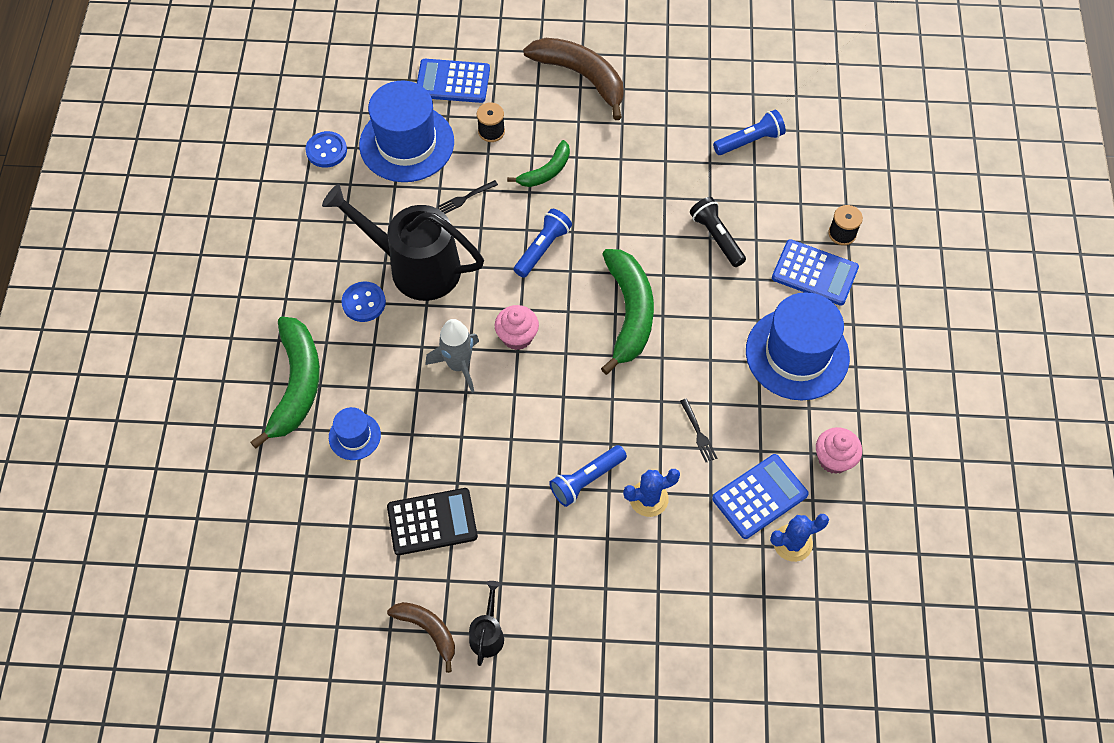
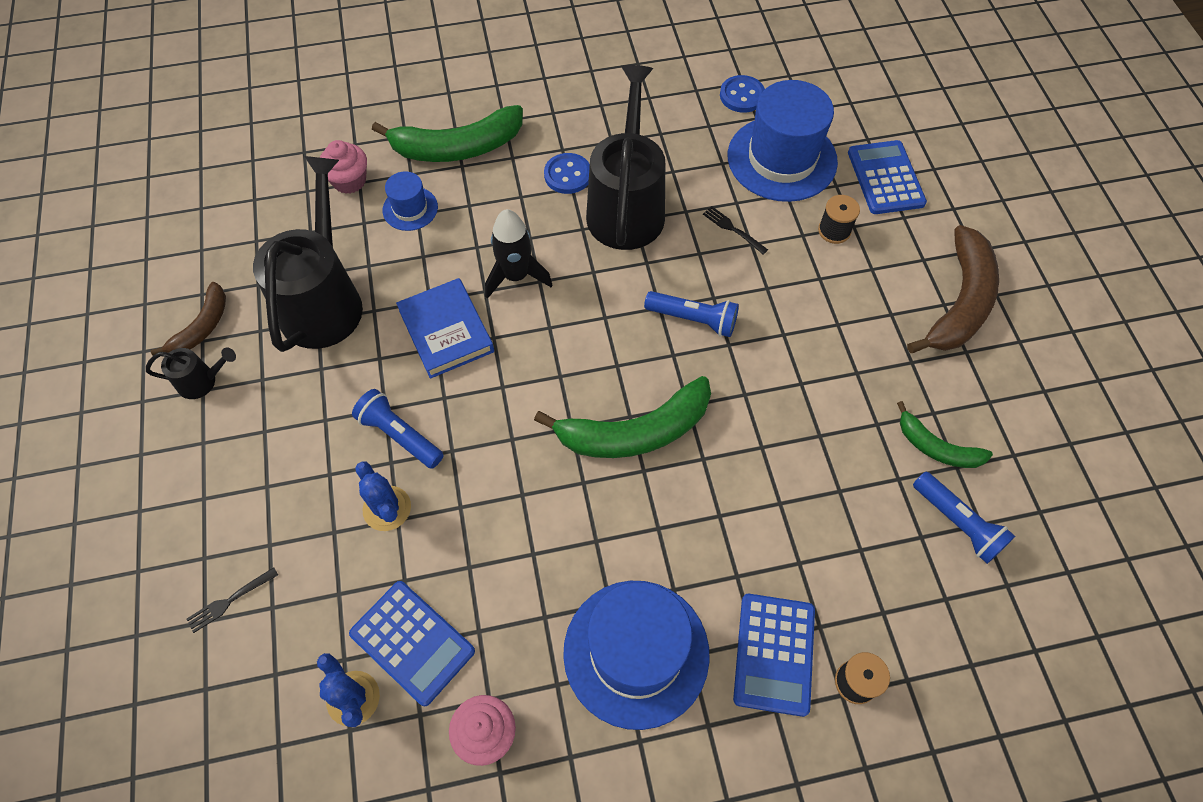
camera: 75 degrees right, 0 degrees up
(432, 522) = (324, 299): black calculator -> black watering can
(458, 365) = (516, 276): grey rocket -> black rocket
(497, 428) = (446, 331): none -> blue book
(517, 336) = (567, 322): pink cupcake -> pink cupcake (349, 181)
(546, 171) = (802, 298): green banana -> green banana (936, 447)
(698, 433) = (487, 548): black fork -> black fork (229, 601)
(716, 237) = (783, 511): black flashlight -> none

